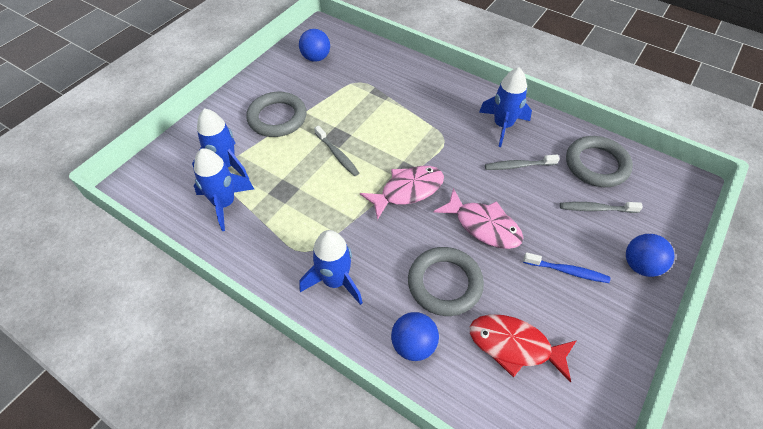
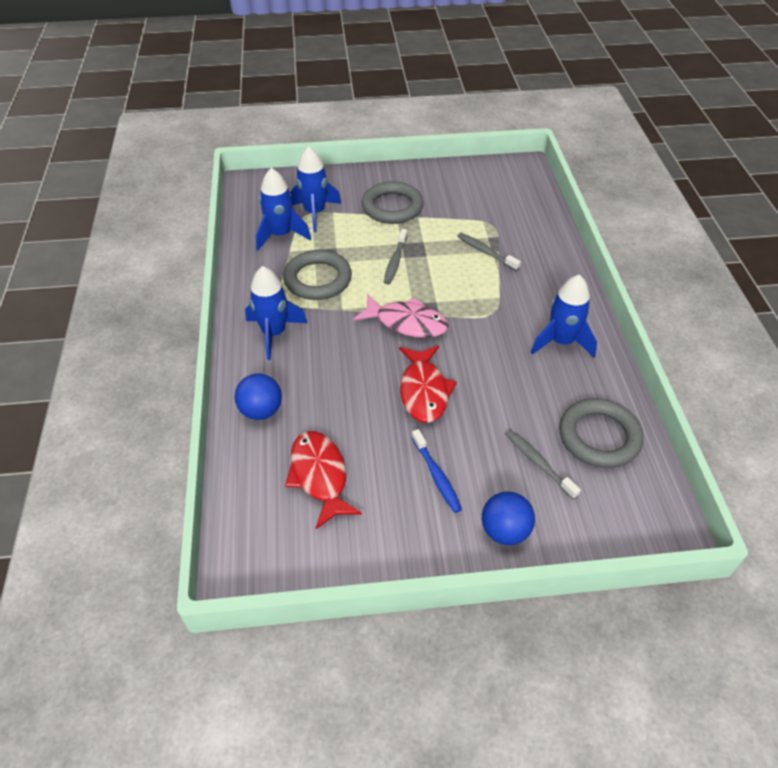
camera: 50 degrees right, 5 degrees down
(316, 58) = (485, 185): blue ball -> none
(444, 283) = (336, 398): grey ring -> grey ring (318, 279)
(483, 226) = (424, 391): pink fish -> red fish
(518, 166) = (524, 379): grey toothbrush -> grey toothbrush (486, 252)

